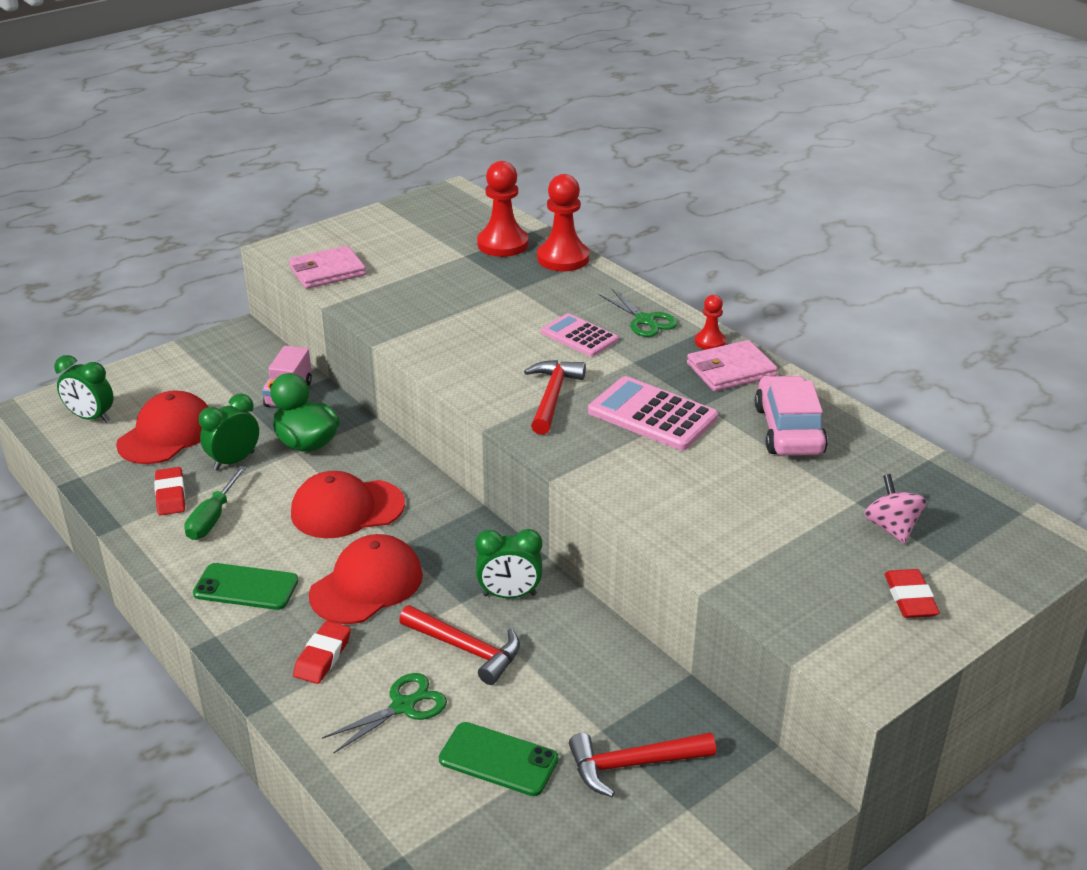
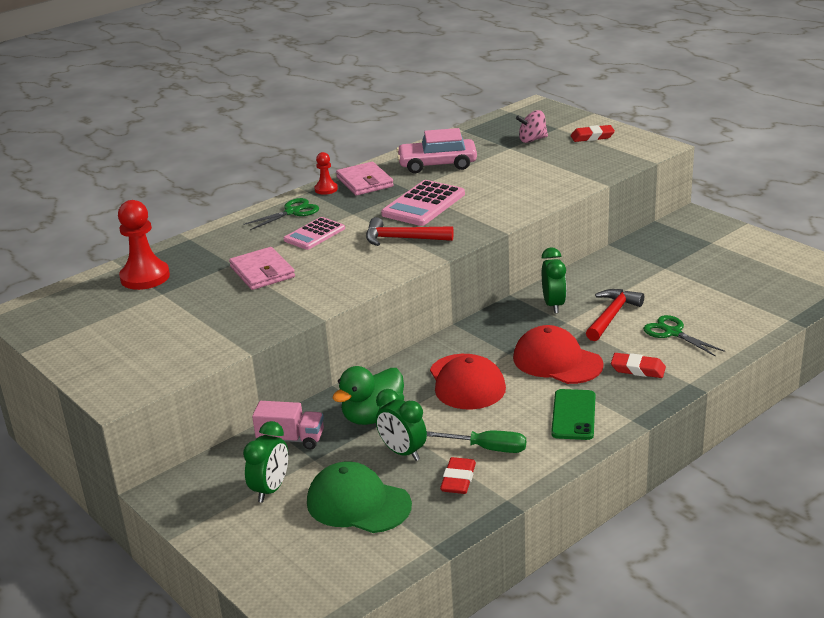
camera: 90 degrees left, 5 degrees down
(91, 418) = (326, 565): green clock -> green clock (270, 489)
(167, 434) = (358, 503): red cap -> green cap
(171, 495) = (458, 479): red eraser -> red eraser turned 60 degrees counterclockwise
(327, 271) = (177, 361): pink wallet -> pink wallet (262, 272)
(498, 759) = (702, 297): green phone -> none
(563, 258) = (181, 248): red pawn -> none
(633, 764) = (687, 257): red hammer -> none

